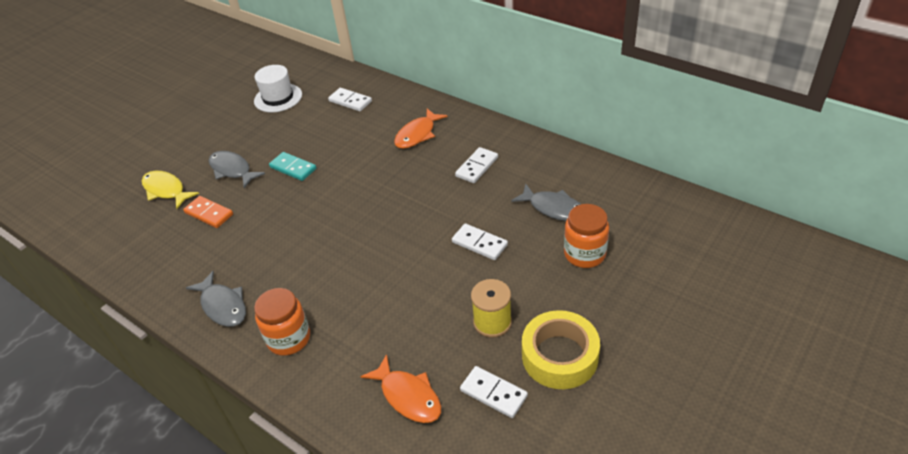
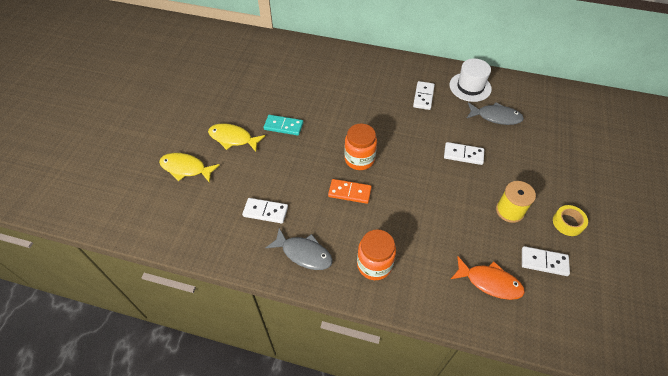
camera: 25 degrees left, 10 degrees up
(209, 214) = (238, 180): orange domino -> orange domino (349, 192)
(232, 170) = (233, 138): grey fish -> yellow fish
(278, 98) = (230, 69): white hat -> white hat (470, 87)
(350, 101) = (293, 62): white domino -> white domino (265, 211)
(417, 134) = (363, 80): orange fish -> none
(559, 356) = (568, 223): yellow tape -> yellow tape, size x0.55
(584, 254) = (537, 145): orange jar -> orange jar (359, 159)

